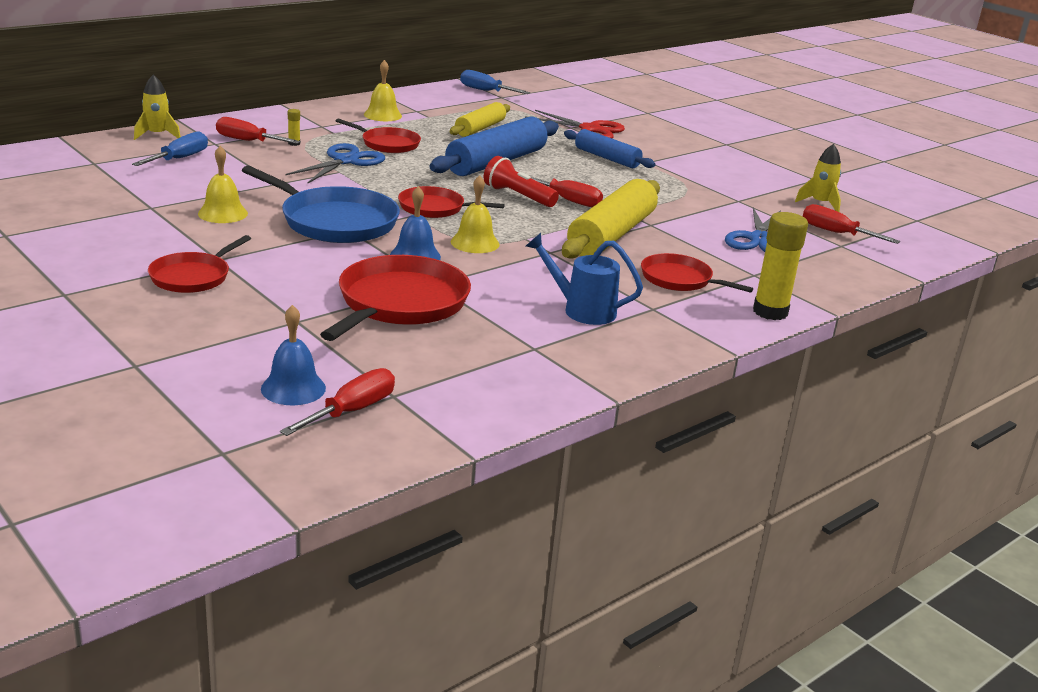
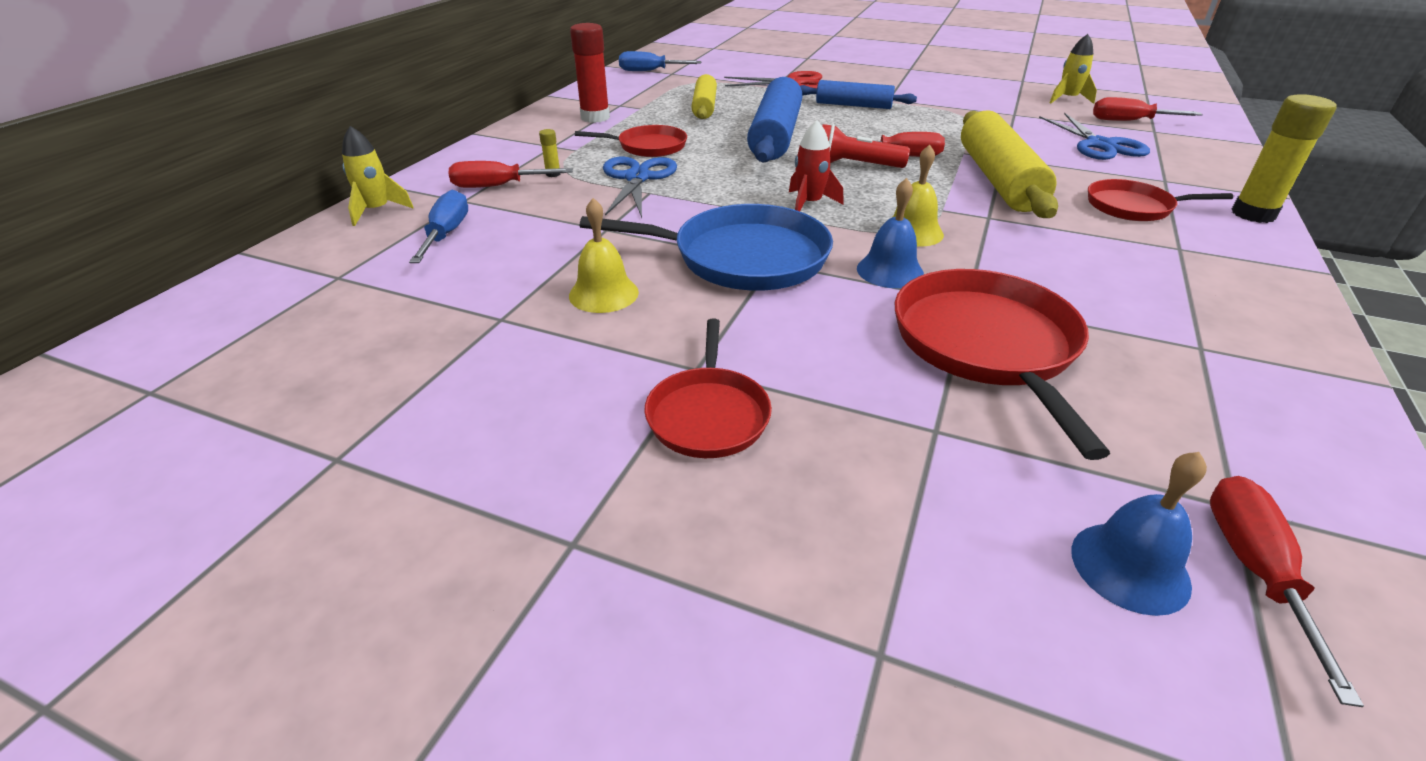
camera: 25 degrees left, 10 degrees up
(383, 115) = (595, 117): yellow bell -> red glue stick
(435, 208) = (809, 204): red pan -> red rocket
(582, 310) = (1139, 276): blue watering can -> none

